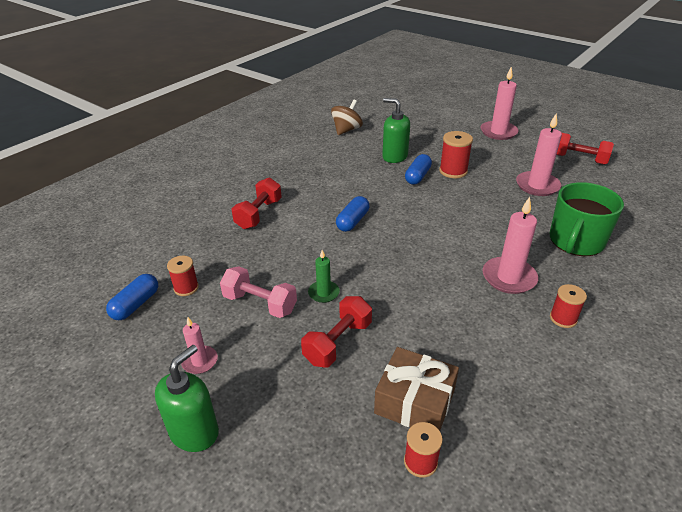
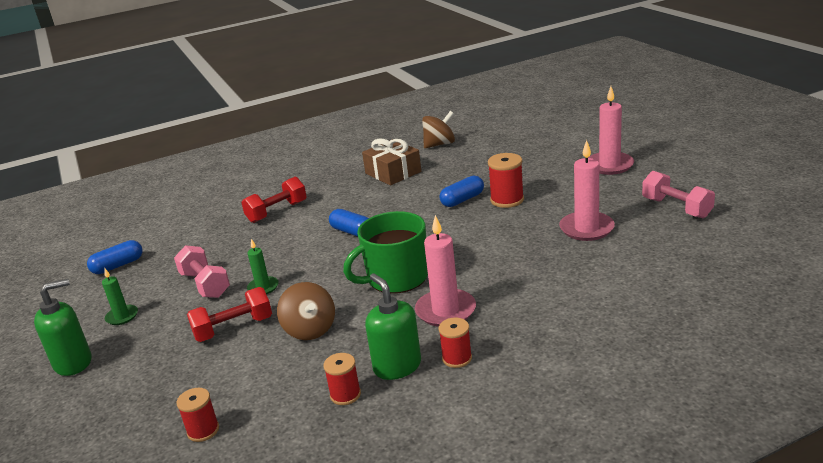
camera: 30 degrees right, 10 degrees down
(186, 288) = (163, 261): red spool -> red spool (345, 395)
(200, 361) = (122, 316): pink candle -> green candle
(352, 221) = (352, 232): blue capsule -> blue capsule turned 75 degrees clockwise
(394, 157) = (460, 177): green soap dispenser -> green soap dispenser (397, 366)
(413, 324) = (310, 329): none -> brown spinning top
(415, 401) = (246, 387): brown gift -> brown gift (393, 172)
(576, 241) = (561, 292): green mug -> green mug (396, 278)
(579, 159) = (676, 208): red dumbbell -> pink dumbbell

